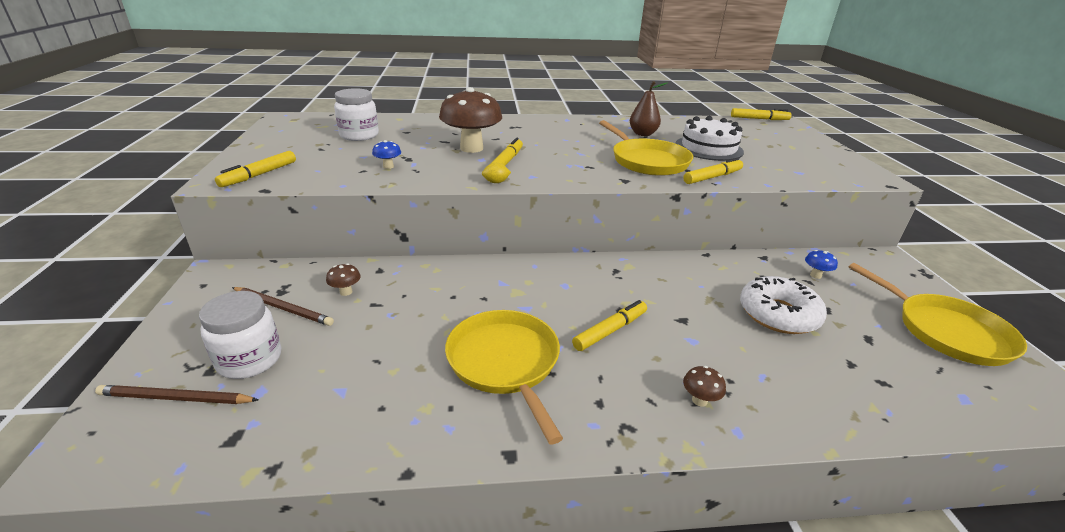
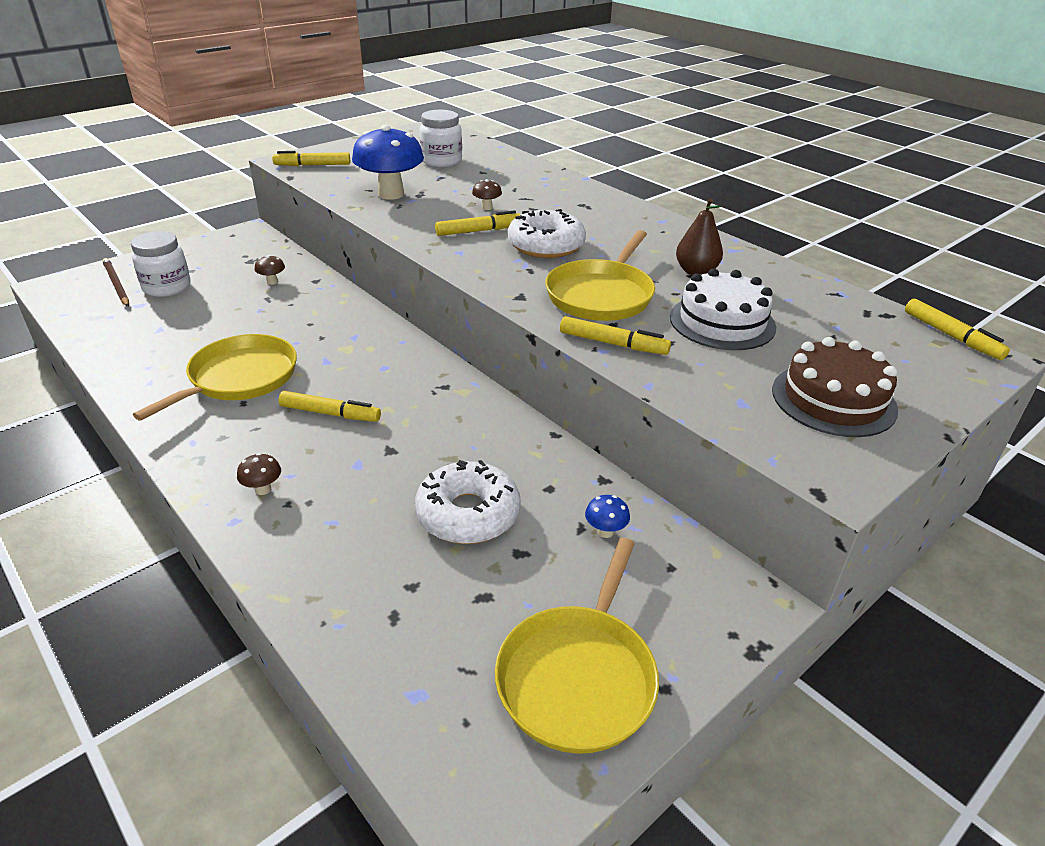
camera: 55 degrees right, 5 degrees up
(283, 308) = (231, 271): brown pencil -> none
(388, 166) = (391, 194): blue mushroom -> blue mushroom, size x2.41
(471, 148) = (487, 207): brown mushroom -> brown mushroom, size x0.42
(496, 182) = (420, 242): yellow lemon -> none
(559, 152) = (546, 245): none -> white donut
(805, 155) = (833, 399): none -> brown cake

